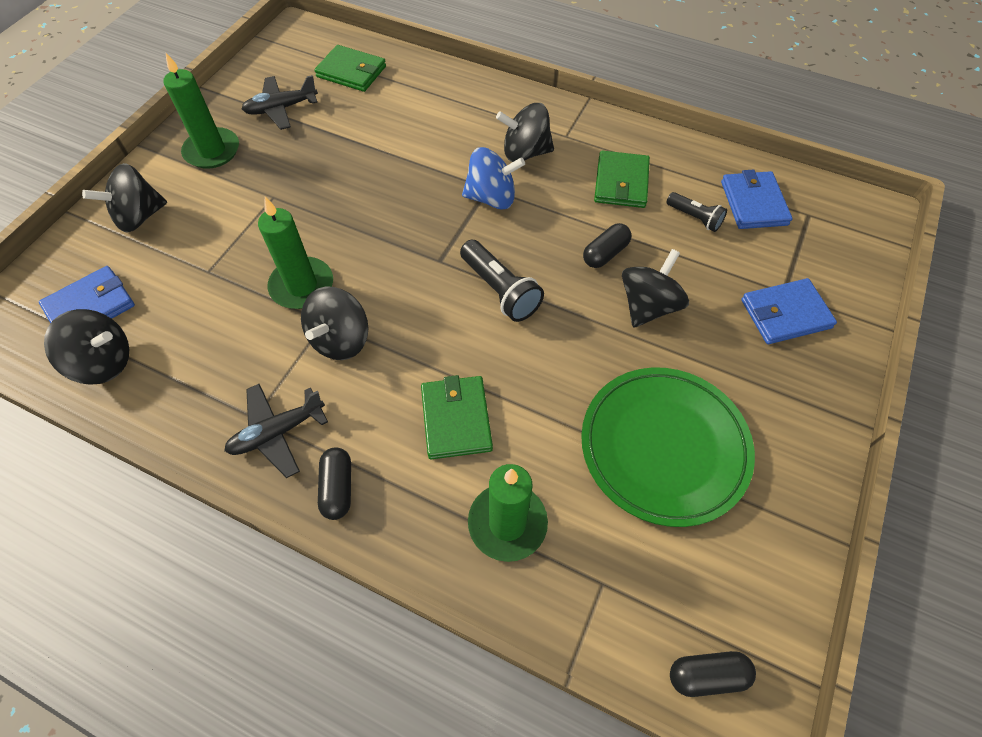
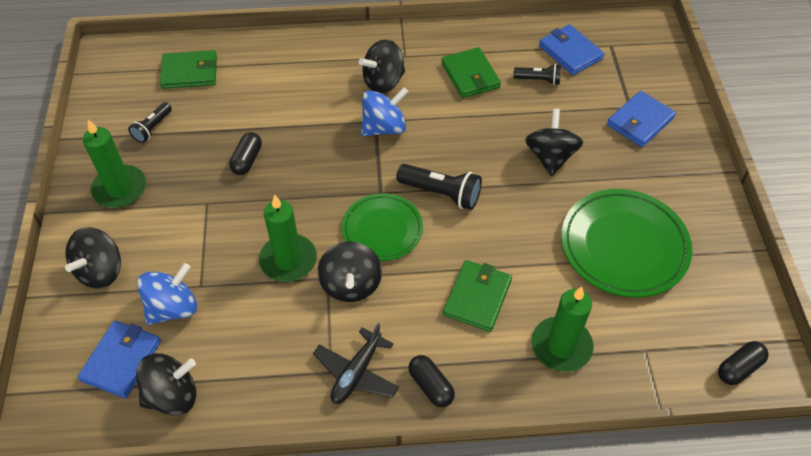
camera: 30 degrees left, 5 degrees down
(169, 280) = (173, 308): none -> blue spinning top
(281, 109) = (152, 128): black plane -> black flashlight
(413, 299) = (382, 229): none -> green plate
(456, 419) = (477, 297): green wallet -> green wallet turned 60 degrees clockwise
(605, 254) = (496, 133): black capsule -> black capsule (247, 160)

